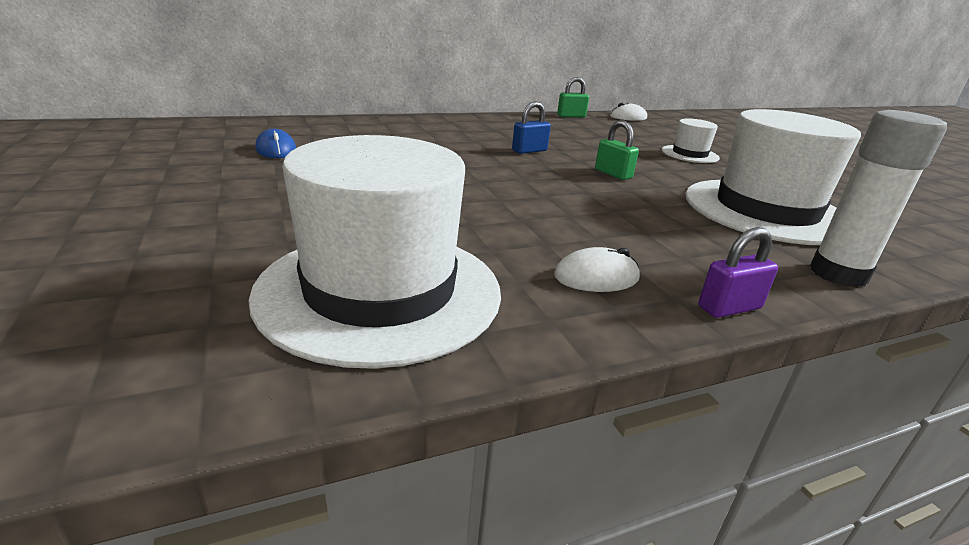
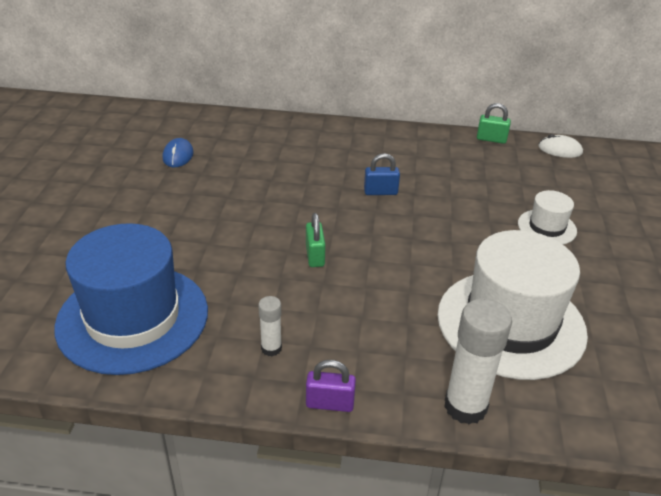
camera: 30 degrees right, 10 degrees up
(380, 291) = (133, 318): white hat -> blue hat
(596, 277) = (271, 348): white mouse -> white glue stick
(613, 174) = (422, 241): green padlock -> green padlock (315, 256)

